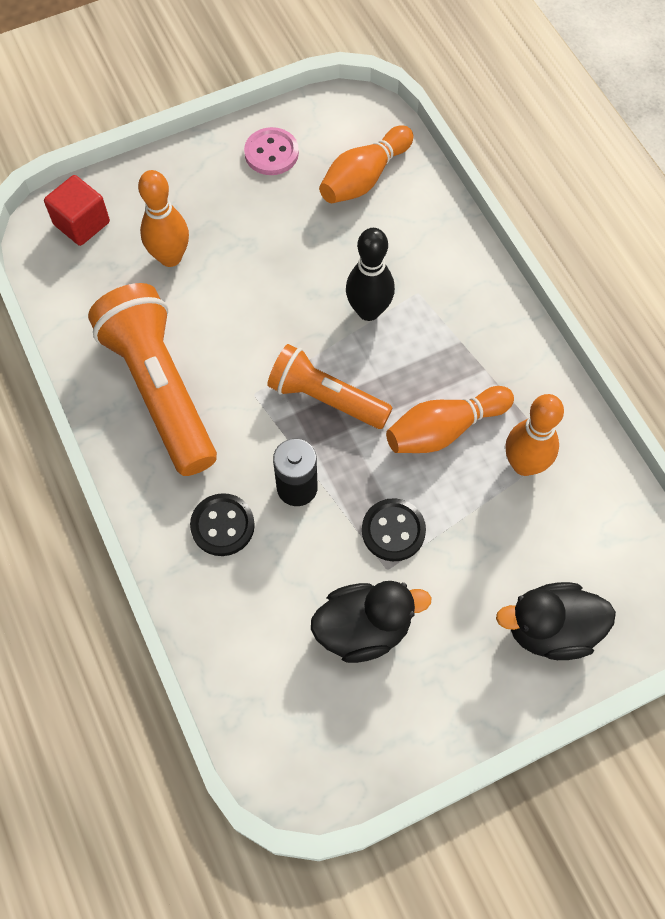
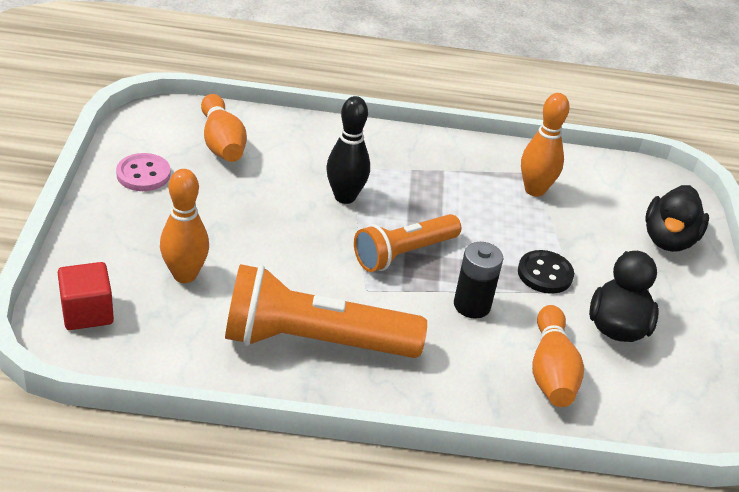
camera: 65 degrees left, 25 degrees down
(222, 525) = (476, 362): black button -> none
(444, 429) = (478, 210): orange bowling pin -> orange bowling pin (551, 371)

